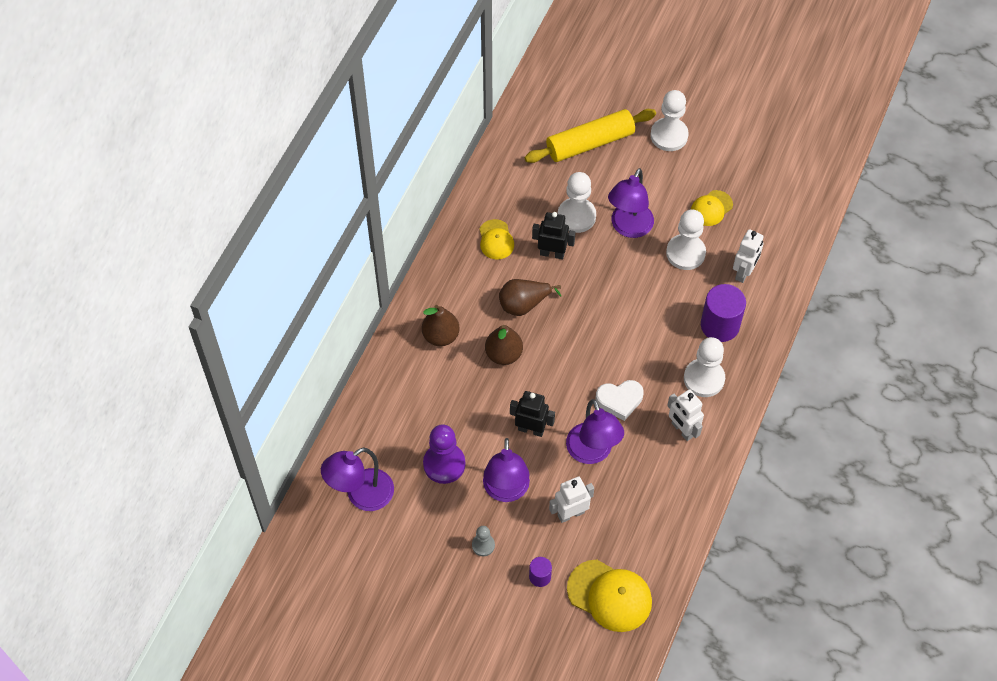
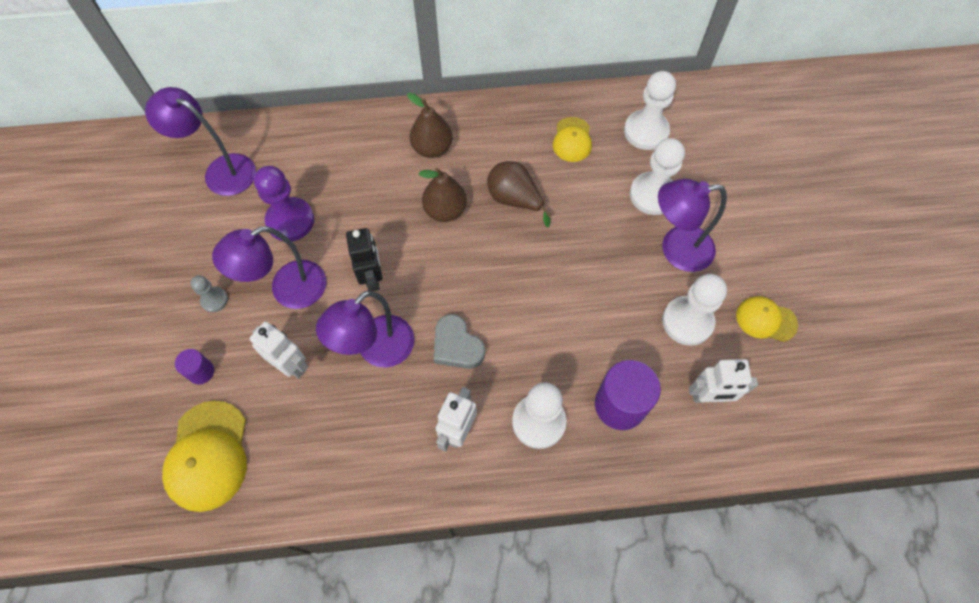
camera: 60 degrees right, 5 degrees up
(496, 240) = (572, 140): yellow cap -> yellow cap turned 45 degrees counterclockwise
(552, 253) = (592, 195): black robot -> none
(590, 143) = (750, 163): yellow rolling pin -> none
(619, 400) = (457, 346): white heart -> grey heart
(669, 135) = (822, 231): white pawn -> white pawn (646, 131)

